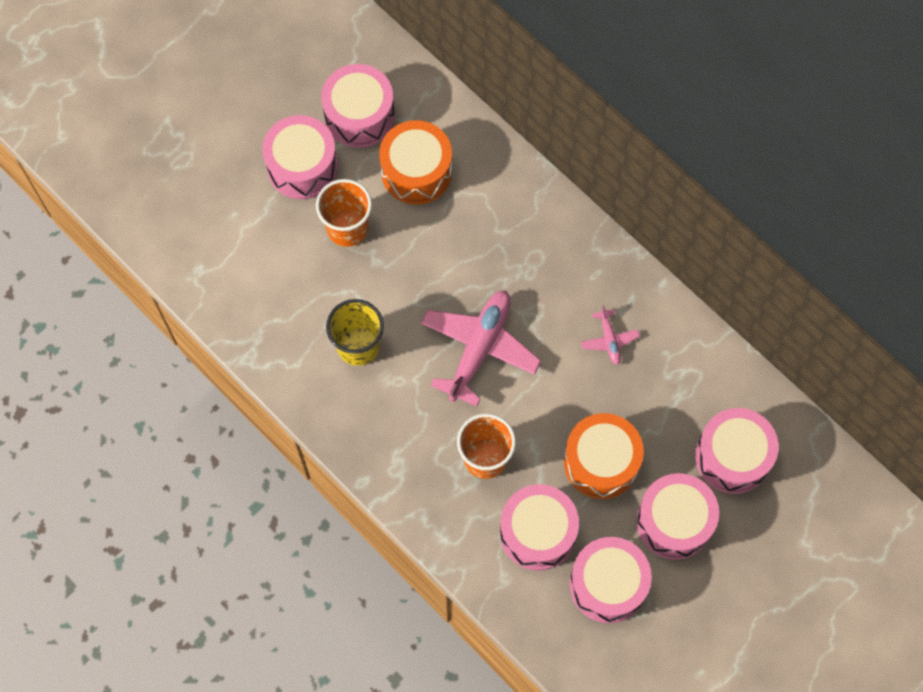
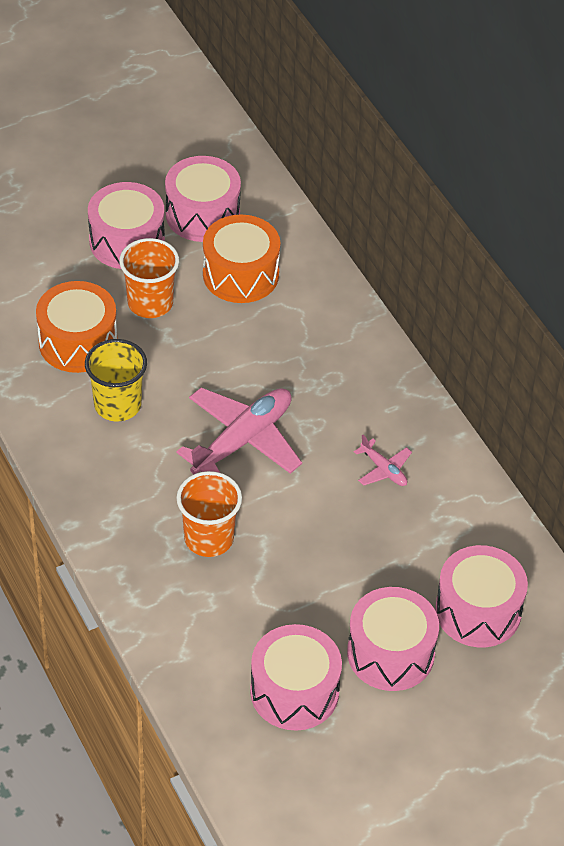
camera: 15 degrees right, 20 degrees down
(537, 532) = (237, 621): pink drum -> none
(601, 462) = (331, 576): orange drum -> orange drum (78, 342)
(609, 340) = (384, 469): pink plane -> pink plane turned 45 degrees counterclockwise

